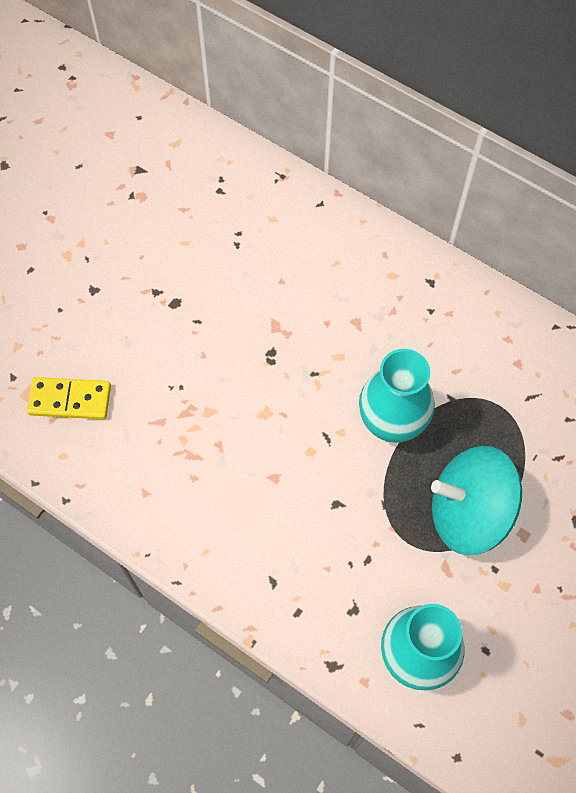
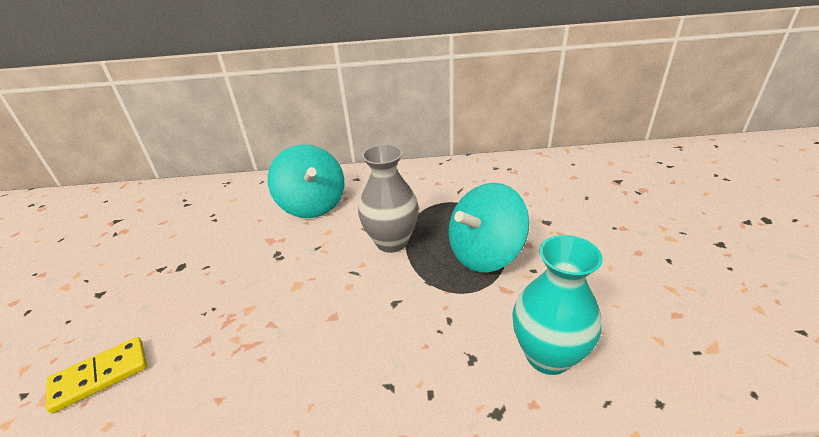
camera: 35 degrees left, 30 degrees down
(350, 297) = (312, 205): none -> turquoise spinning top
(391, 423) = (392, 242): turquoise vase -> grey vase

